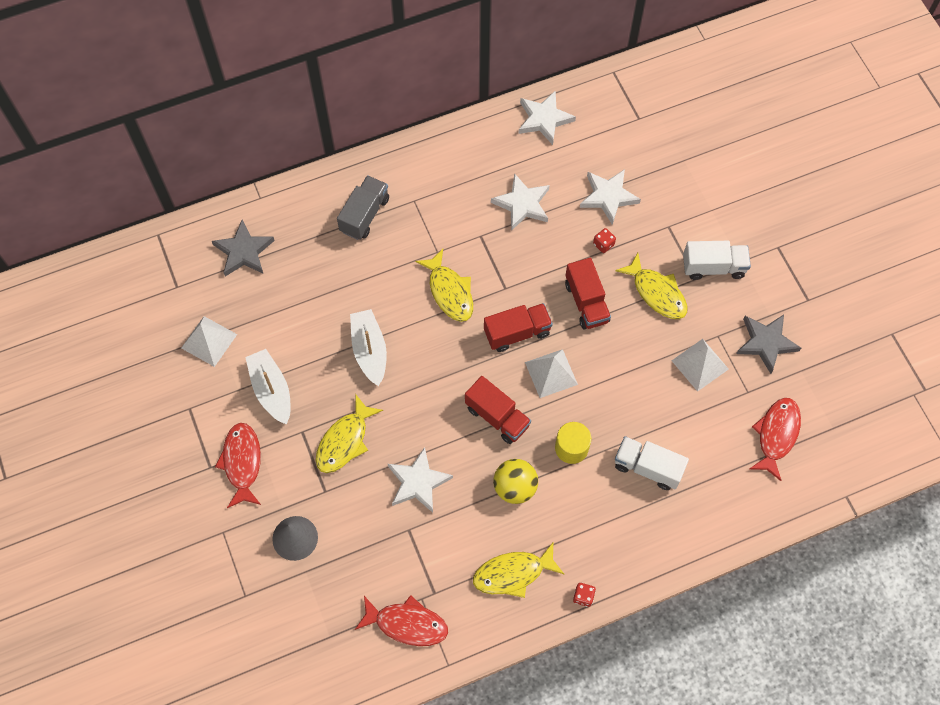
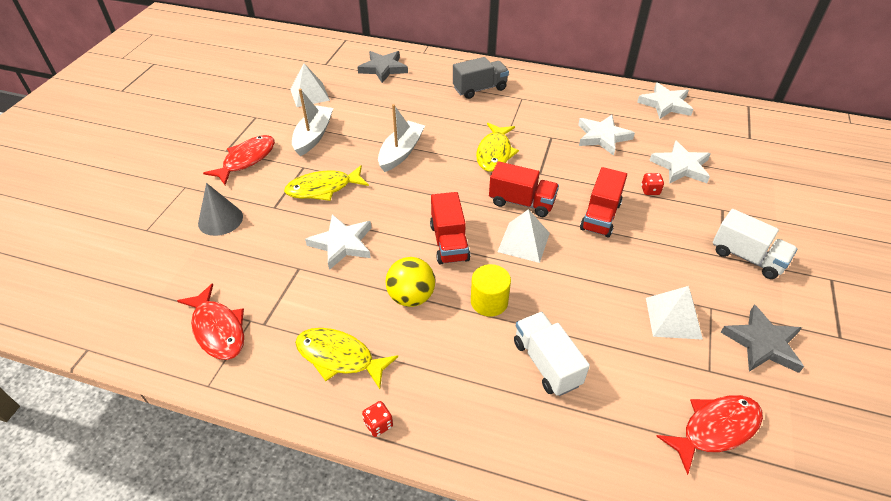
camera: 40 degrees right, 20 degrees down
(656, 293) = (673, 244): yellow fish -> none

